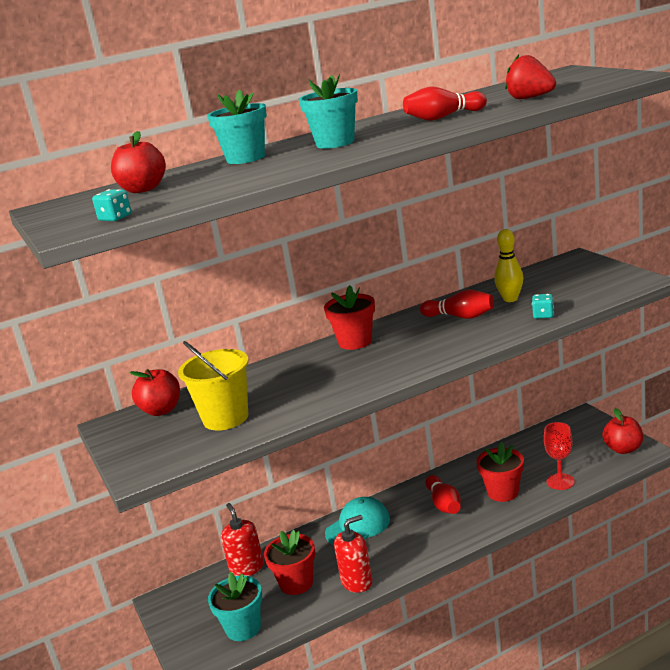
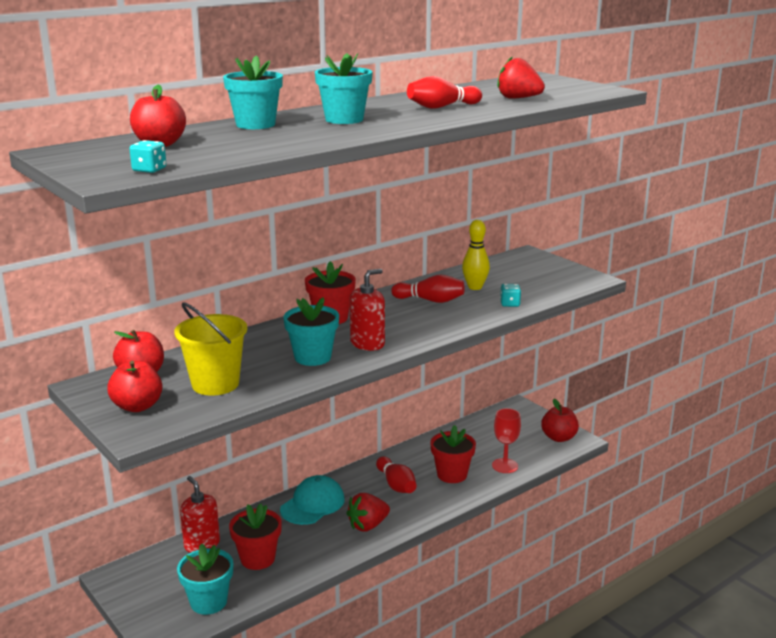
camera: 15 degrees left, 0 degrees up
(148, 444) = (137, 406): none -> red apple
(326, 385) = (312, 357): none -> turquoise flower pot
(357, 581) = (320, 557): red soap dispenser -> red soap dispenser (367, 344)
(409, 548) = (368, 525): none -> red strawberry

